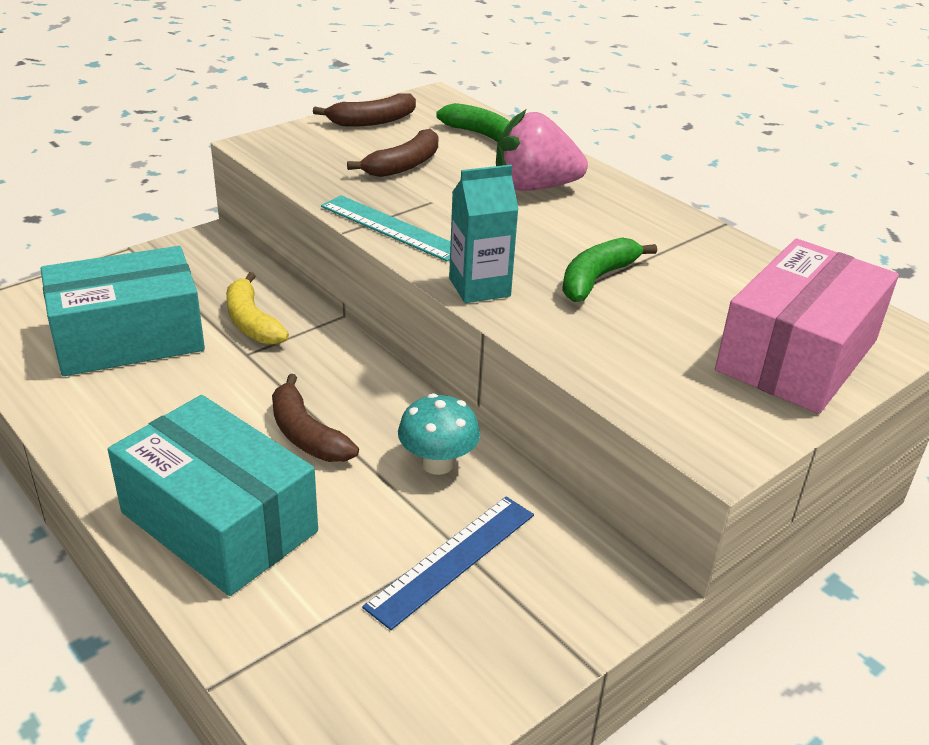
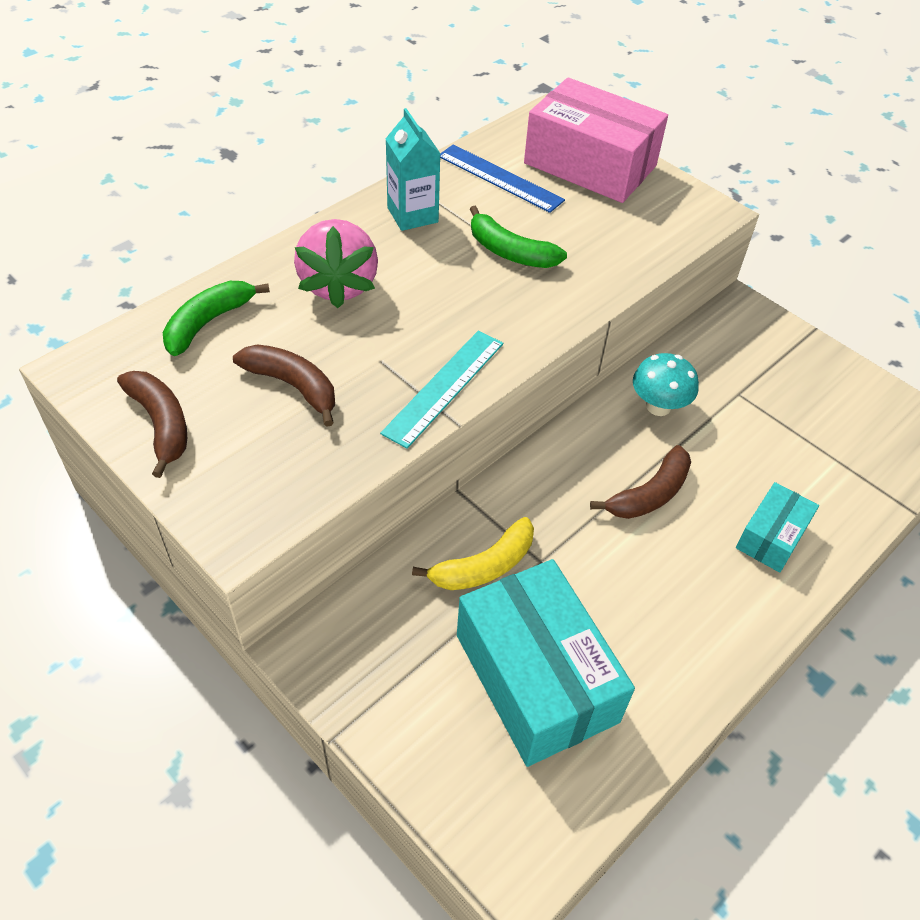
camera: 95 degrees left, 15 degrees up
(219, 522) = (771, 537): turquoise box -> turquoise box, size x0.51
(452, 559) = (754, 394): blue ruler -> blue ruler (499, 178)
(479, 287) = (543, 322): turquoise carton -> turquoise carton (412, 215)

